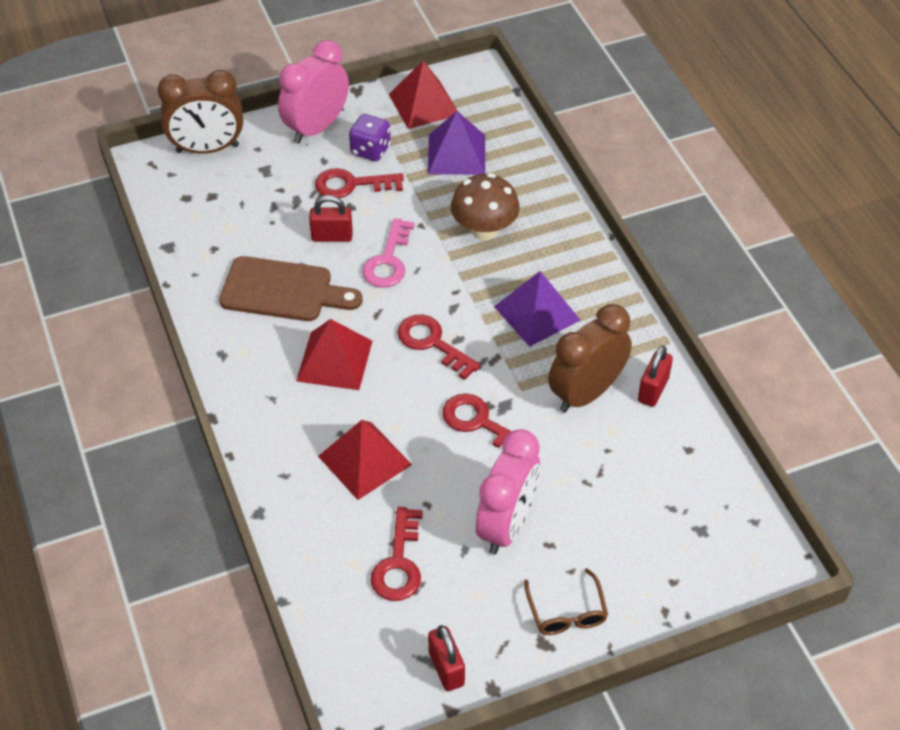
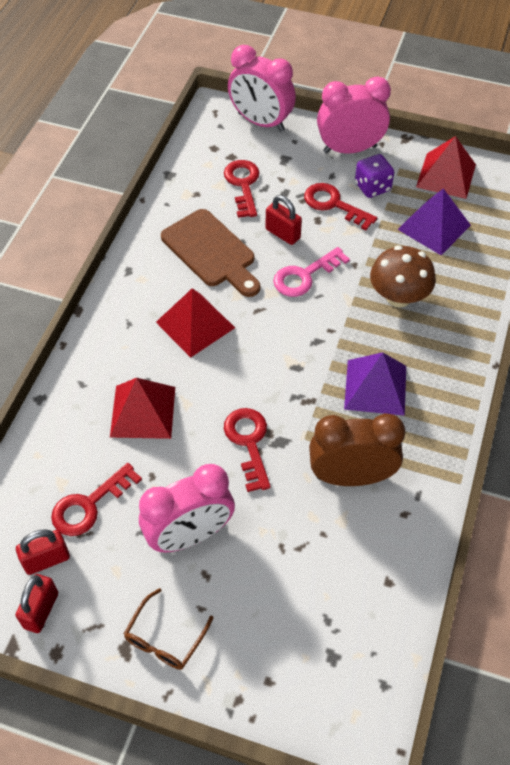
camera: 40 degrees right, 5 degrees up
(207, 149) = (261, 122): brown clock -> pink clock
(432, 343) = (275, 358): red key -> red key (243, 185)
(653, 390) = (407, 512): red padlock -> red padlock (46, 560)

